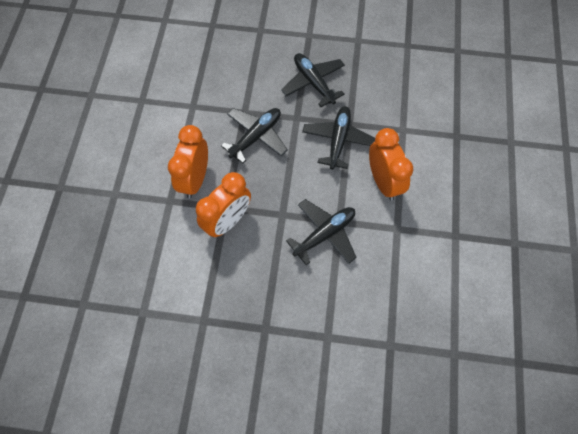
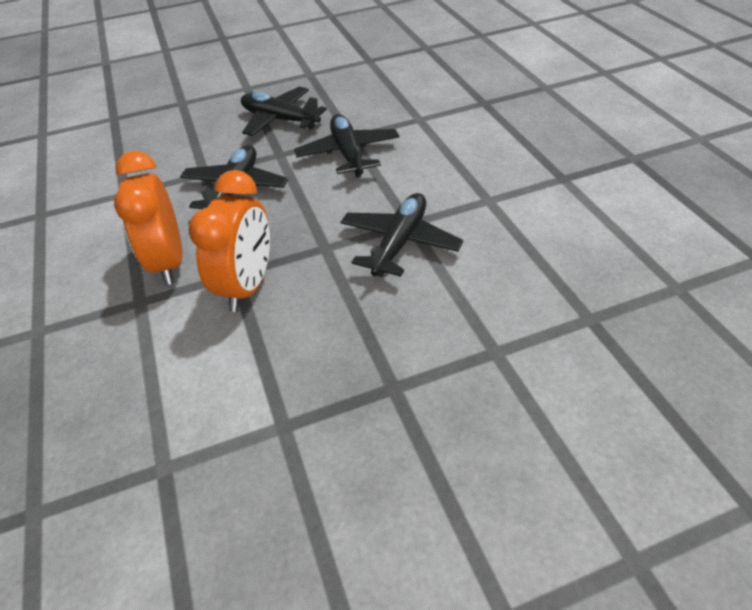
camera: 25 degrees left, 20 degrees down
(383, 182) = (434, 167): orange clock -> none

